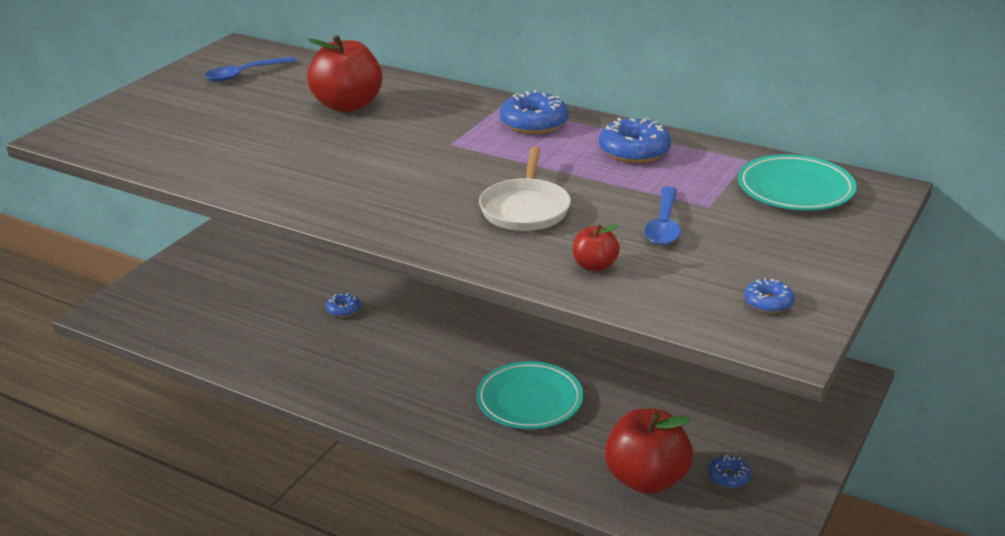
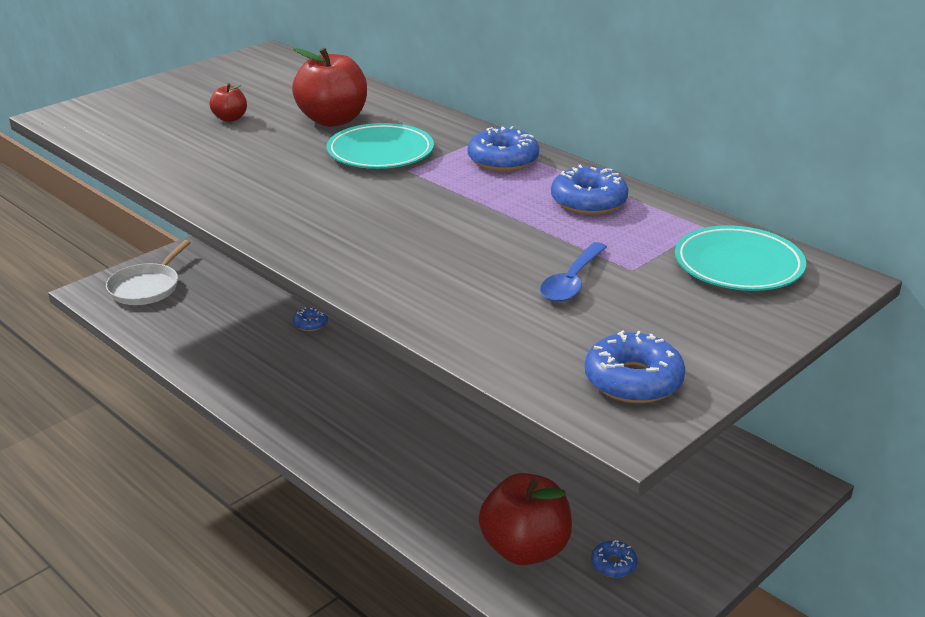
camera: 15 degrees right, 0 degrees up
(244, 74) = (256, 79): blue spoon -> none
(525, 209) = (440, 244): white pan -> white pan (146, 287)
(529, 400) = (445, 445): turquoise plate -> turquoise plate (380, 153)
(594, 266) = (473, 312): red apple -> red apple (230, 118)
(768, 302) = (633, 380): blue donut -> blue donut, size x1.83

